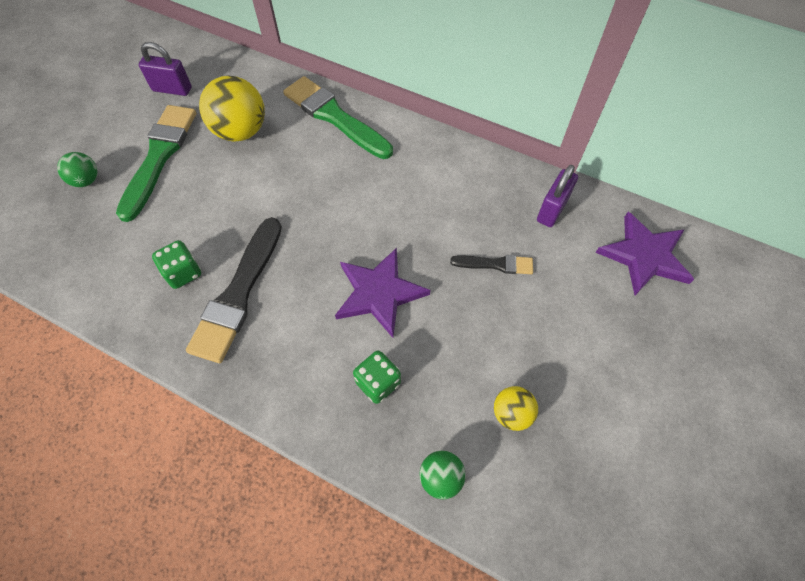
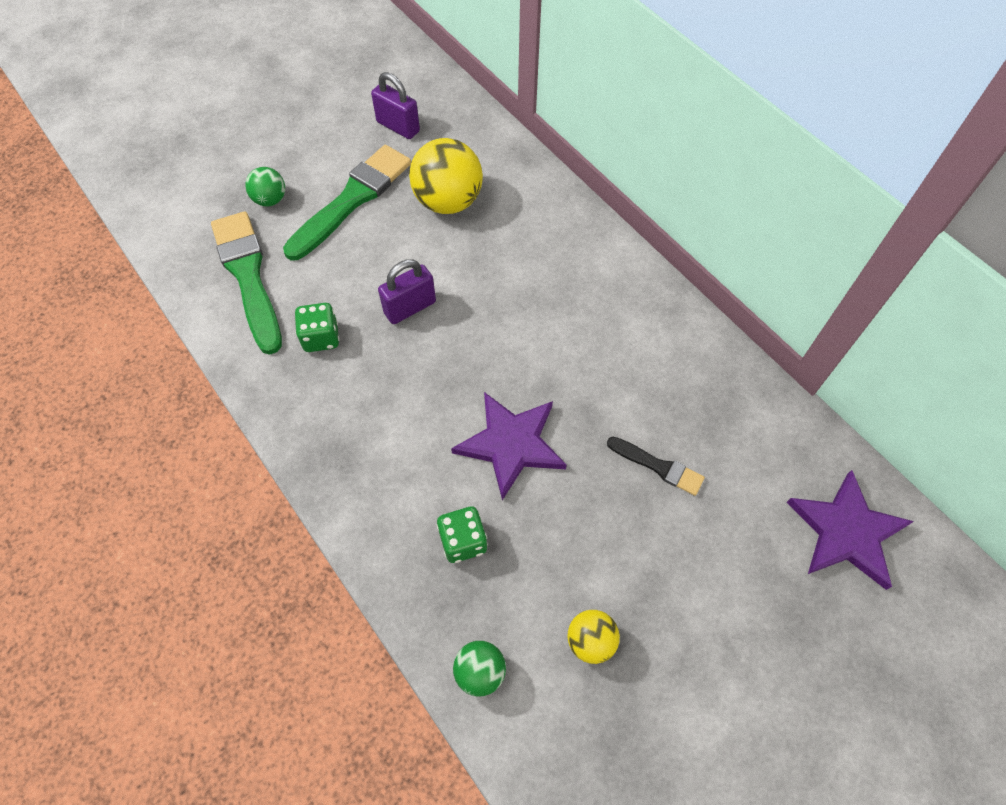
camera: 25 degrees right, 0 degrees up
(238, 294) = (365, 383): black brush -> none
(334, 117) = (558, 221): green brush -> green brush (248, 276)
(552, 210) = (759, 430): purple padlock -> purple padlock (410, 307)

